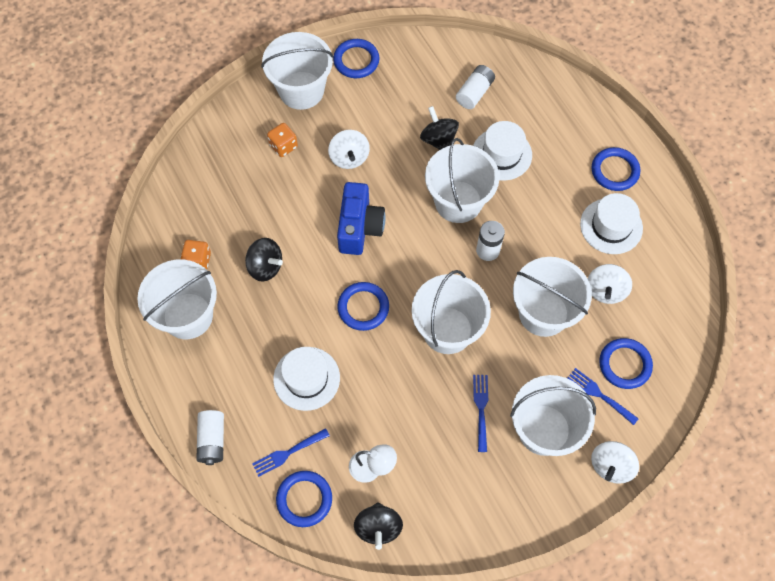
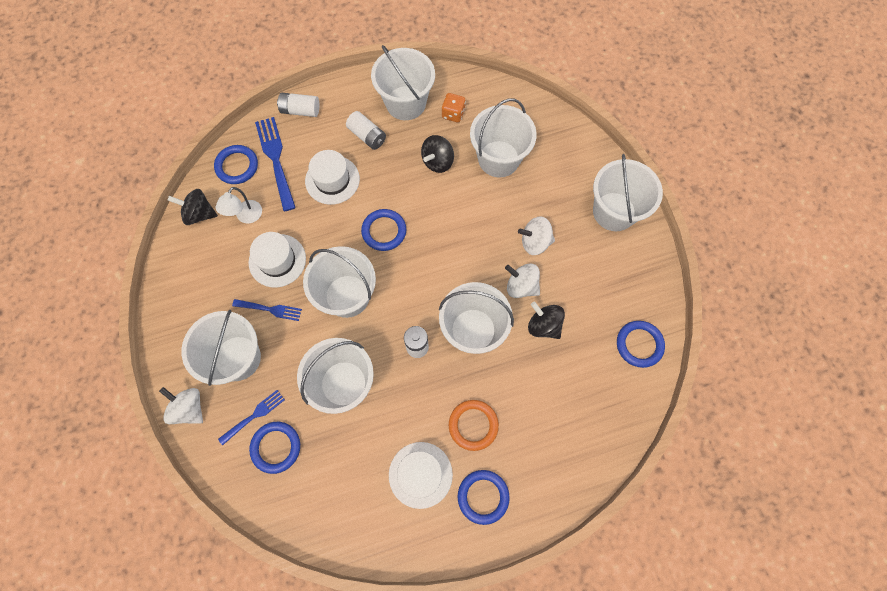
camera: 100 degrees right, 5 degrees up
(253, 204) = (498, 159): none -> white bucket
(283, 146) = (554, 189): orange dice -> none
(288, 453) = (276, 159): blue fork -> blue fork, size x1.70
(356, 60) = (644, 265): blue ring -> blue ring (639, 344)
(359, 227) = (461, 240): blue camera -> none
(438, 140) = (543, 325): black spinning top -> black spinning top turned 120 degrees counterclockwise
(474, 93) = (595, 371): white battery -> white battery (367, 136)
(501, 154) = (519, 383): white hat -> white hat (277, 260)
(552, 188) = (473, 425): none -> orange ring
(605, 290) = (353, 449): white spinning top -> white spinning top (521, 286)

